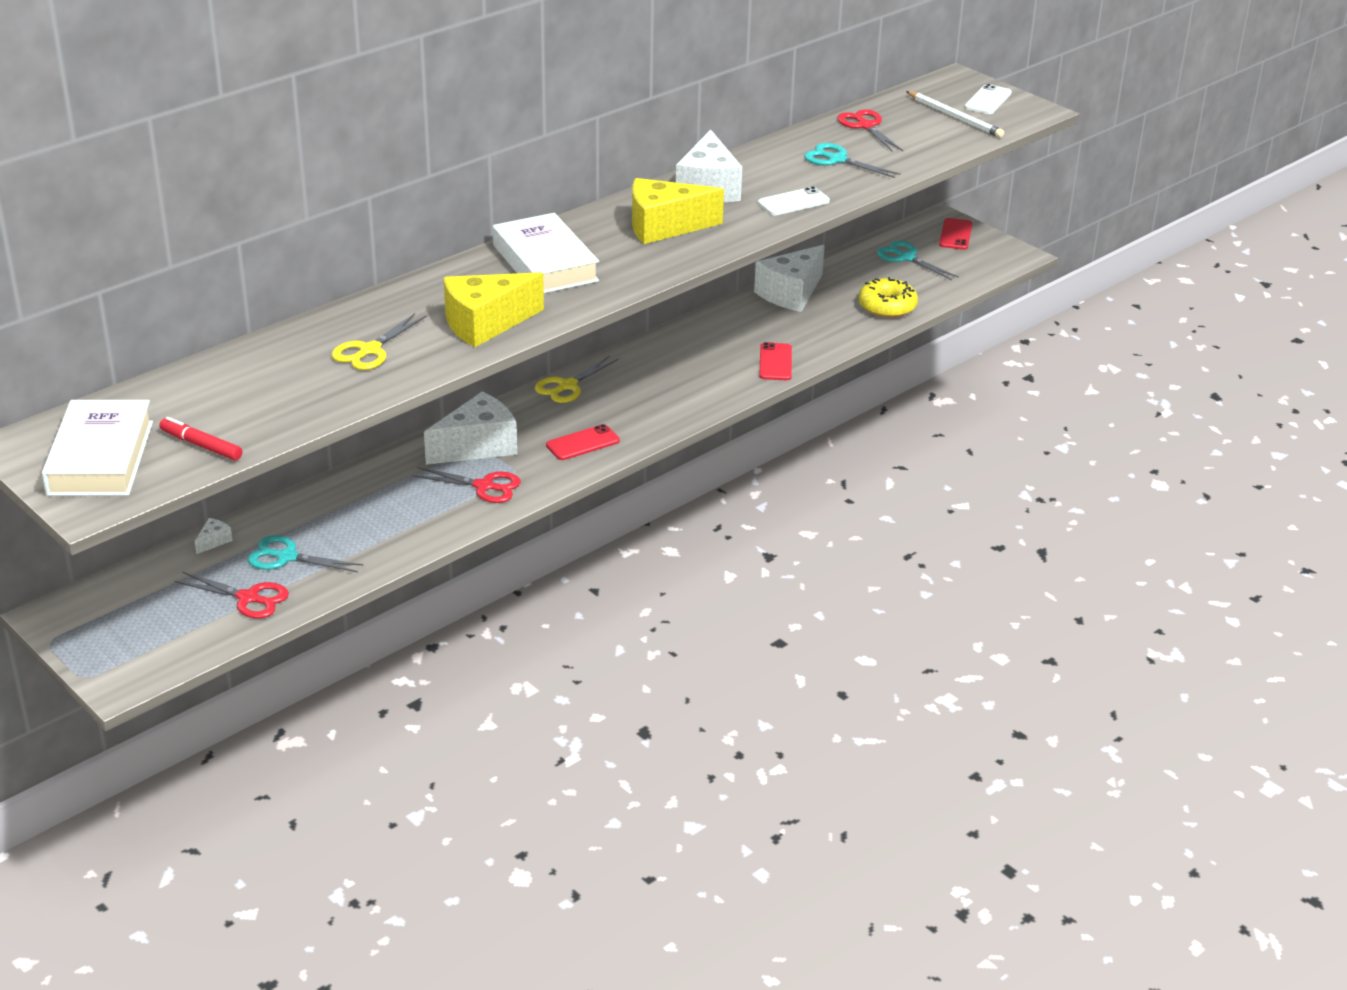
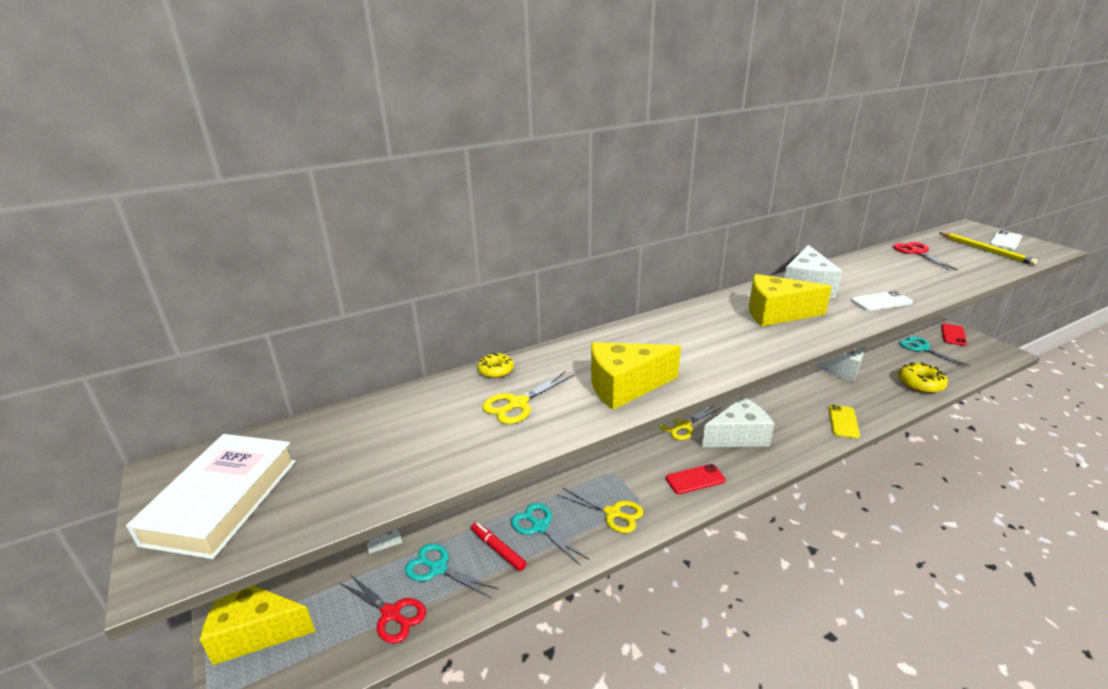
camera: 15 degrees right, 5 degrees down
(99, 629) = (255, 631): none -> yellow cheese
(201, 445) = (322, 497): red marker -> red marker (498, 549)
(333, 319) = (496, 370): none -> yellow donut
(478, 446) = (612, 472): white cheese -> white cheese (738, 436)
(484, 486) = (613, 513): red scissors -> yellow scissors
(545, 263) = (679, 336): white book -> none
(775, 362) = (843, 421): red phone -> yellow phone
(837, 160) = (905, 273): turquoise scissors -> turquoise scissors (540, 527)
(954, 117) = (985, 250): white pencil -> yellow pencil

